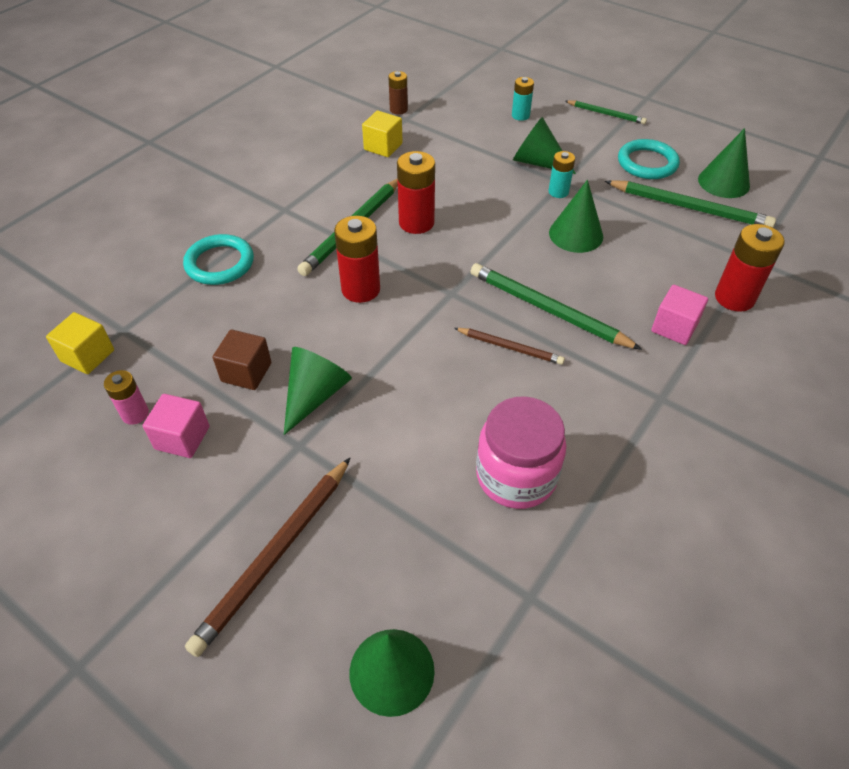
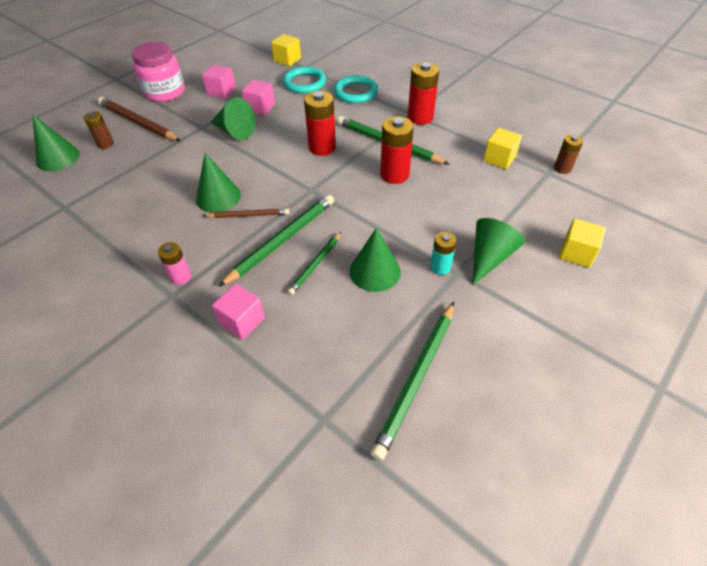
camera: 95 degrees right, 0 degrees up
(135, 414) = (242, 77): pink battery -> pink battery (181, 277)
(246, 372) = (260, 107): brown cube -> pink cube
(345, 593) = (105, 144): none -> brown battery
(510, 347) = (248, 215): brown pencil -> brown pencil turned 120 degrees counterclockwise
(516, 476) = (141, 209): pink jar -> pink jar (165, 92)
(520, 115) = (576, 253): turquoise battery -> yellow cube
(606, 114) = (602, 332): green pencil -> green pencil (315, 264)
(647, 163) = (501, 355): turquoise ring -> turquoise ring (304, 83)
(723, 182) = (469, 431): green cone -> green cone (218, 197)
(734, 298) = (268, 381): red battery -> red battery (420, 117)

